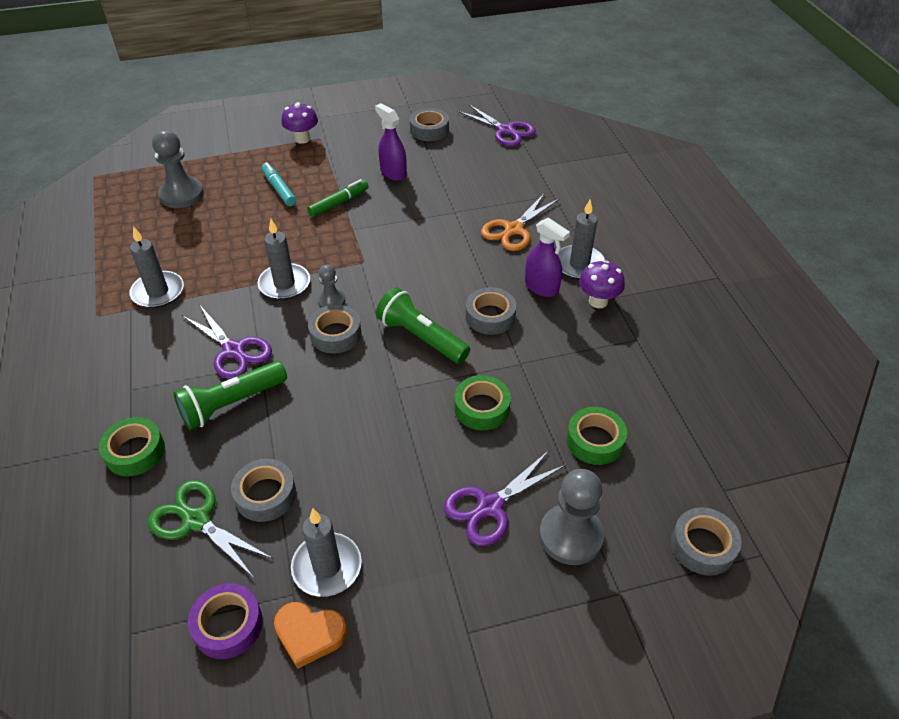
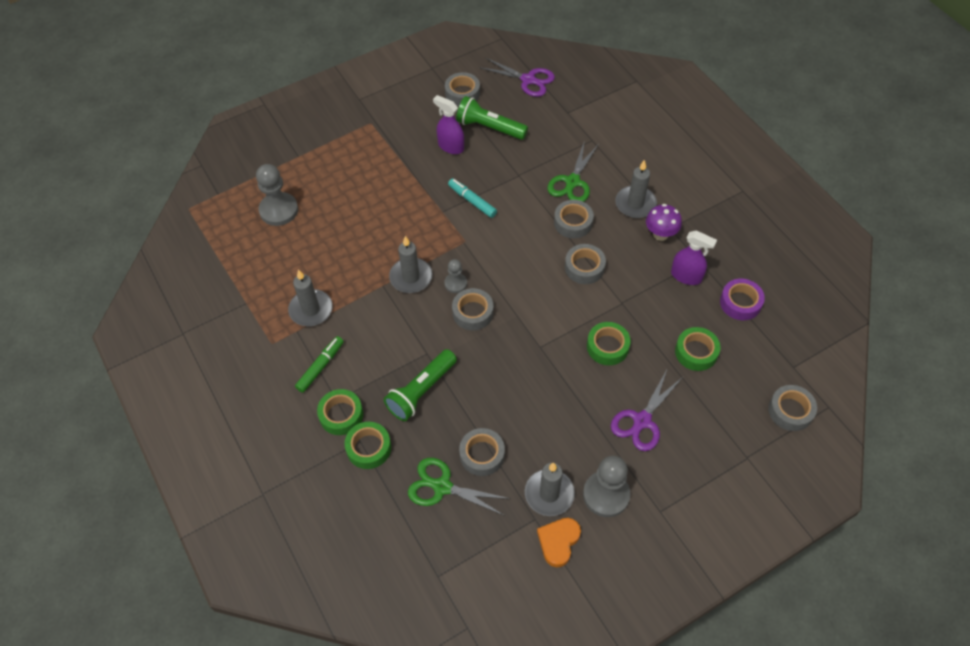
camera: 15 degrees left, 10 degrees up
(125, 407) = (341, 415): none -> green tape
(228, 625) = (501, 551): purple tape -> purple tape (740, 303)
(233, 350) = (400, 346): purple scissors -> none
(279, 189) = (360, 185): turquoise marker -> turquoise marker (472, 201)
(302, 139) = (355, 127): purple mushroom -> none
(309, 634) = (558, 542): orange heart -> orange heart turned 120 degrees clockwise
(339, 203) = (419, 188): green marker -> green marker (320, 367)
(421, 337) = (539, 299): green flashlight -> green flashlight (489, 127)
(496, 268) = (573, 222): none -> grey tape
(514, 229) = (572, 182): orange scissors -> green scissors
(541, 287) = (613, 232): purple spray bottle -> purple spray bottle (686, 276)
(570, 536) = (703, 427): grey pawn -> grey pawn (606, 495)

